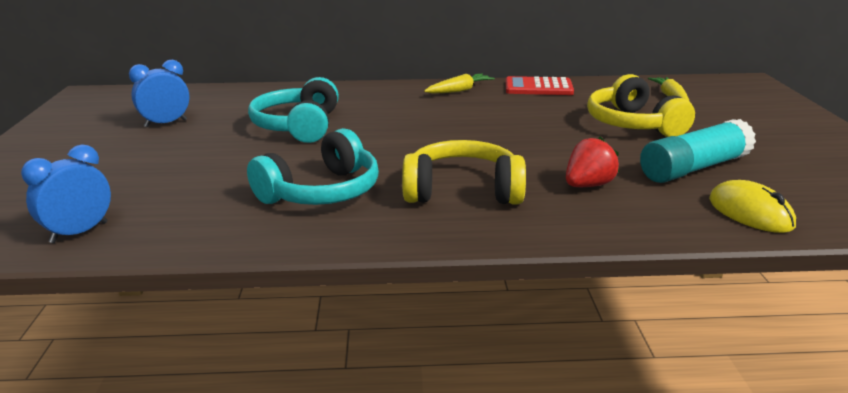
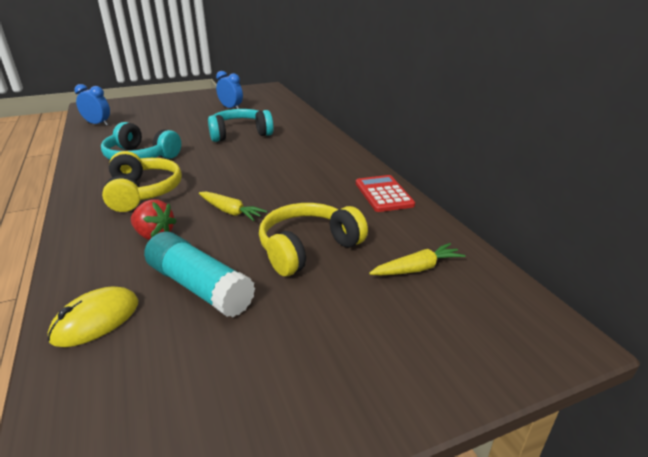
camera: 70 degrees right, 5 degrees up
(459, 90) = (347, 165): yellow carrot -> yellow carrot (230, 212)

